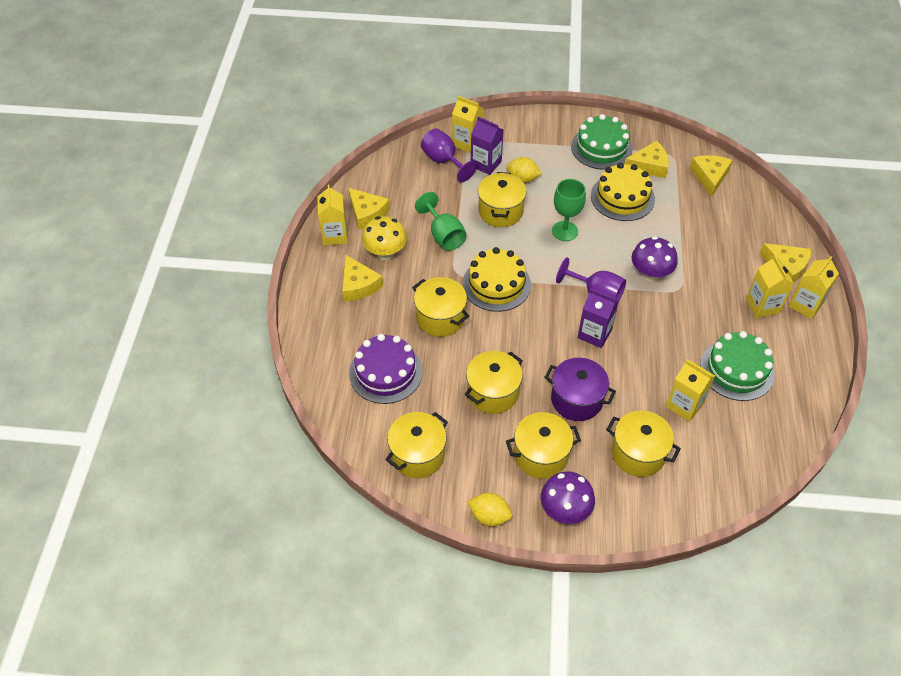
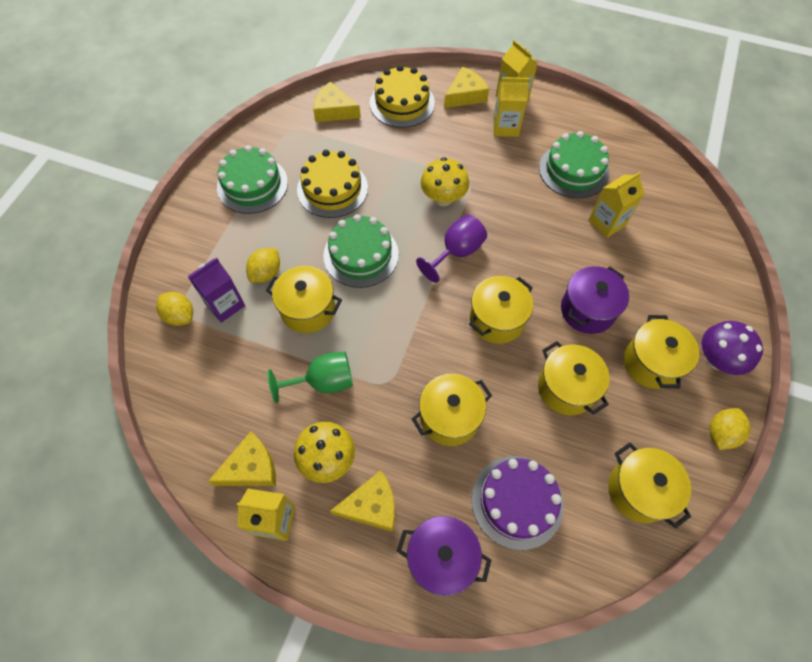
camera: 75 degrees left, 10 degrees up
(332, 333) = (441, 558): none -> purple pot
(443, 161) = (199, 350): purple goblet -> none
(467, 143) = (180, 316): yellow carton -> yellow lemon
(496, 284) = (416, 343): yellow cake -> yellow cake (402, 103)
(564, 231) = (361, 255): green goblet -> green cake
(594, 334) = (508, 269): purple carton -> none
(638, 453) = (657, 277): yellow pot -> yellow pot (496, 319)
(649, 166) = (298, 152): yellow cheese -> none
(650, 274) = (443, 198): purple mushroom -> yellow mushroom

